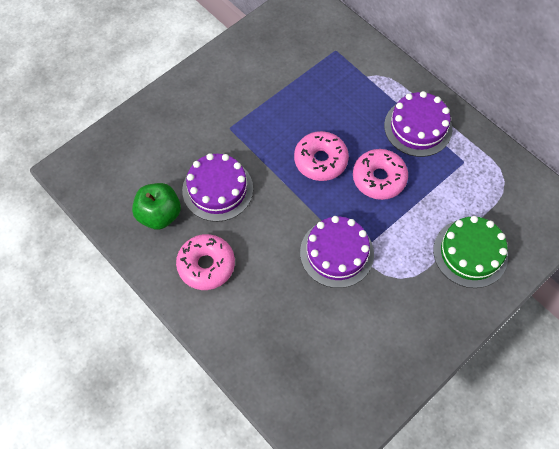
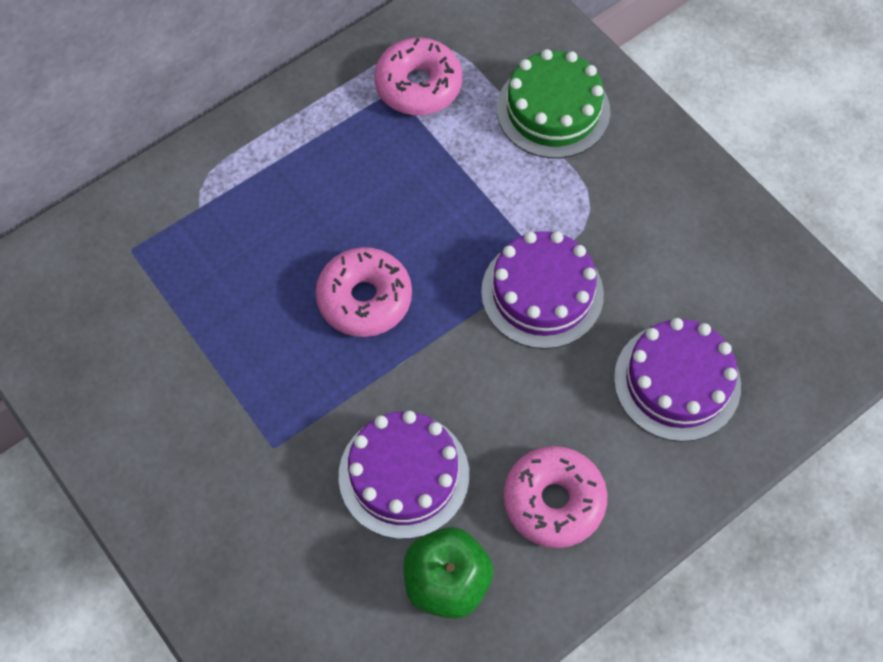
camera: 85 degrees left, 0 degrees up
(379, 178) = (410, 214): pink donut -> pink donut (418, 85)
(418, 127) = (318, 144): purple cake -> purple cake (677, 381)

